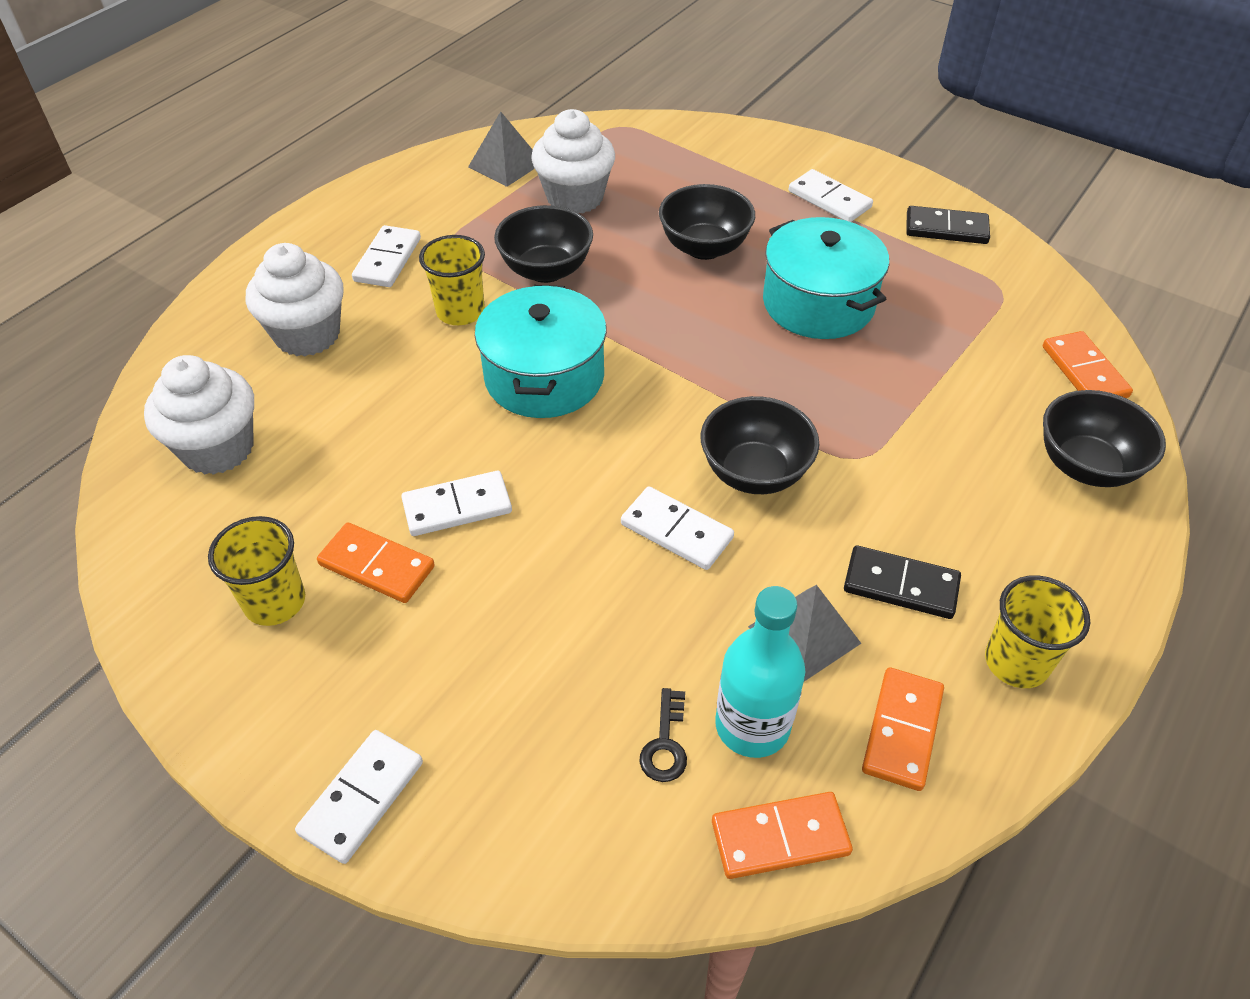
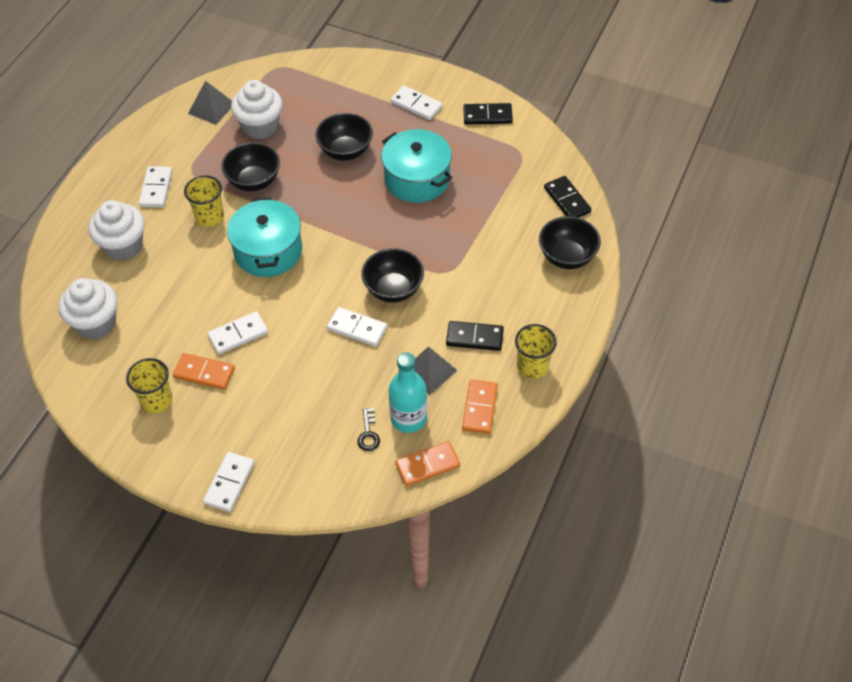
camera: 10 degrees left, 5 degrees up
(1084, 372) = (567, 200): orange domino -> black domino

